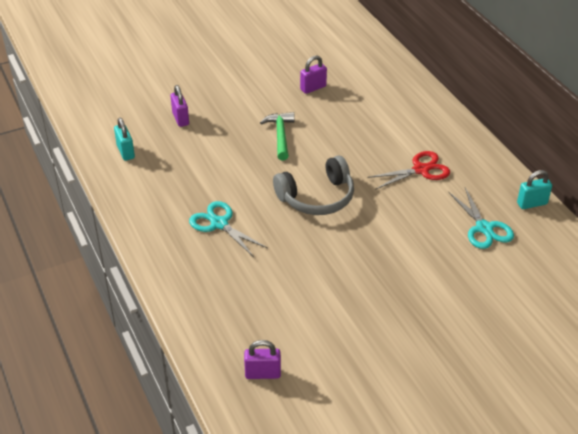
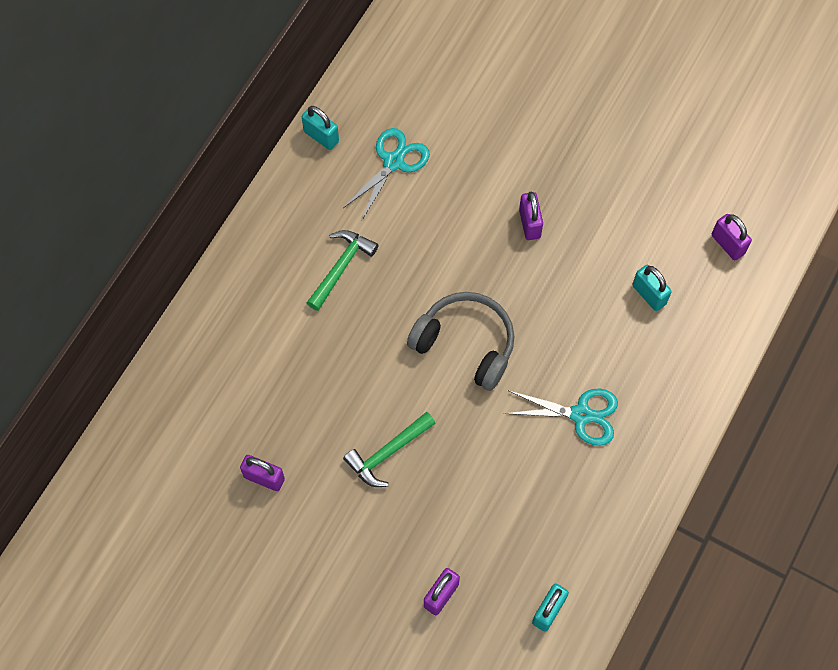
camera: 125 degrees left, 25 degrees up
(219, 224) = (581, 414): turquoise scissors -> turquoise scissors turned 90 degrees counterclockwise
(266, 304) = (649, 294): none -> turquoise padlock
(377, 271) = (529, 223): none -> purple padlock
(421, 170) = (341, 267): red scissors -> green hammer

